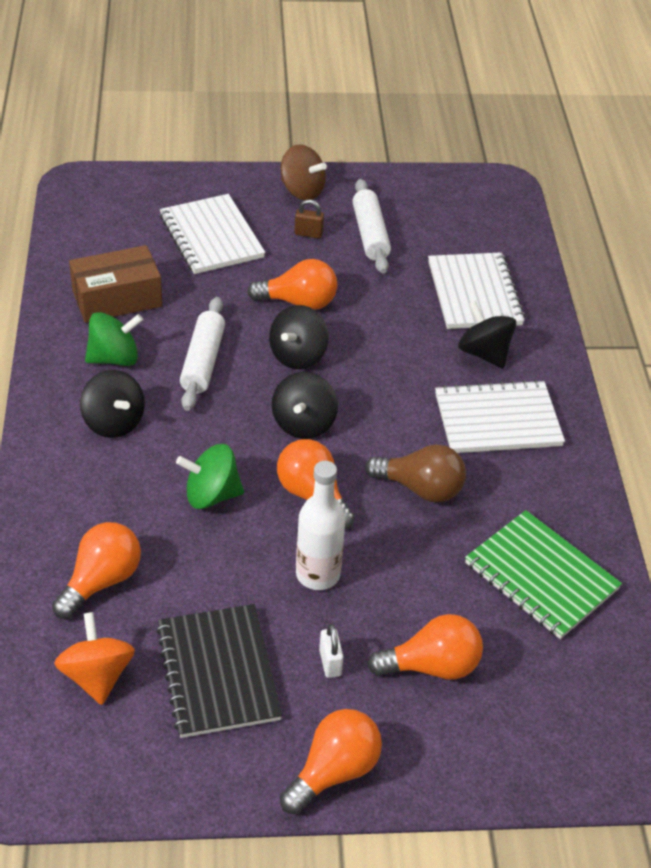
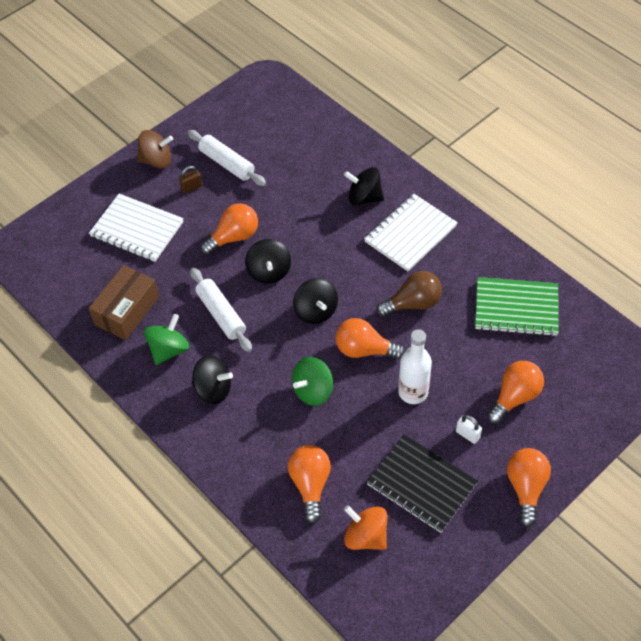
camera: 35 degrees left, 10 degrees up
(474, 293) = (322, 163): white notebook -> none

